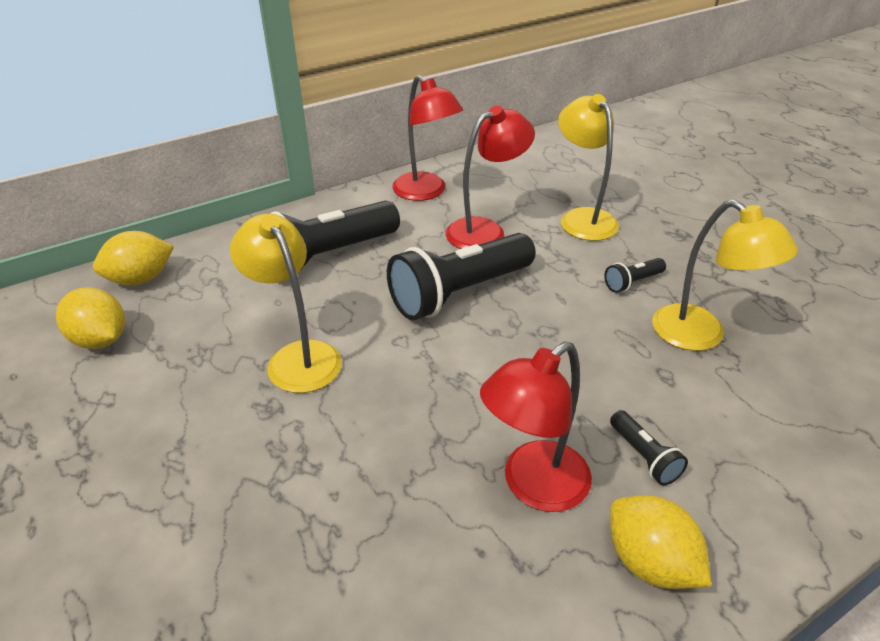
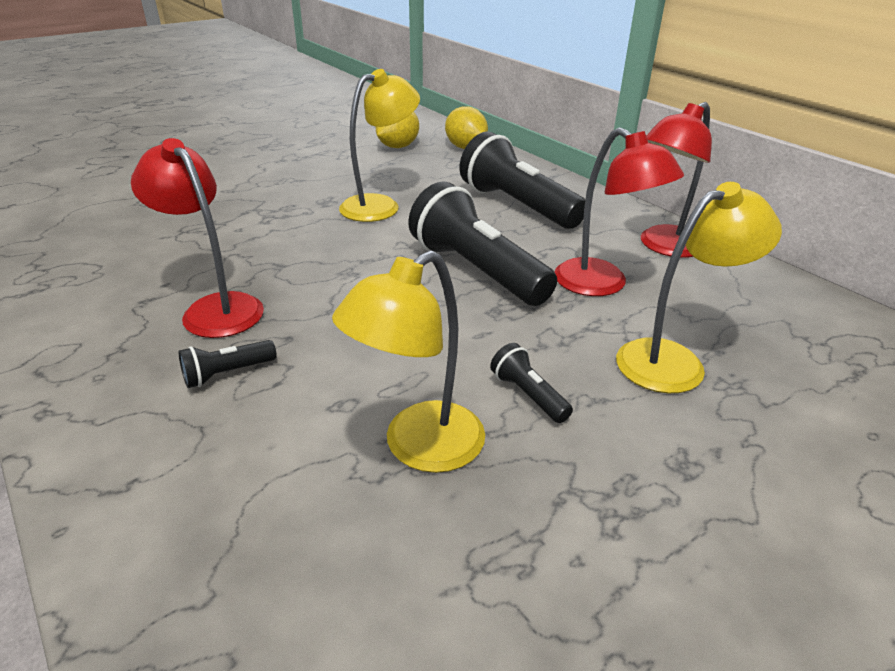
camera: 85 degrees right, 5 degrees down
(649, 562) = (110, 364): yellow lemon -> none

